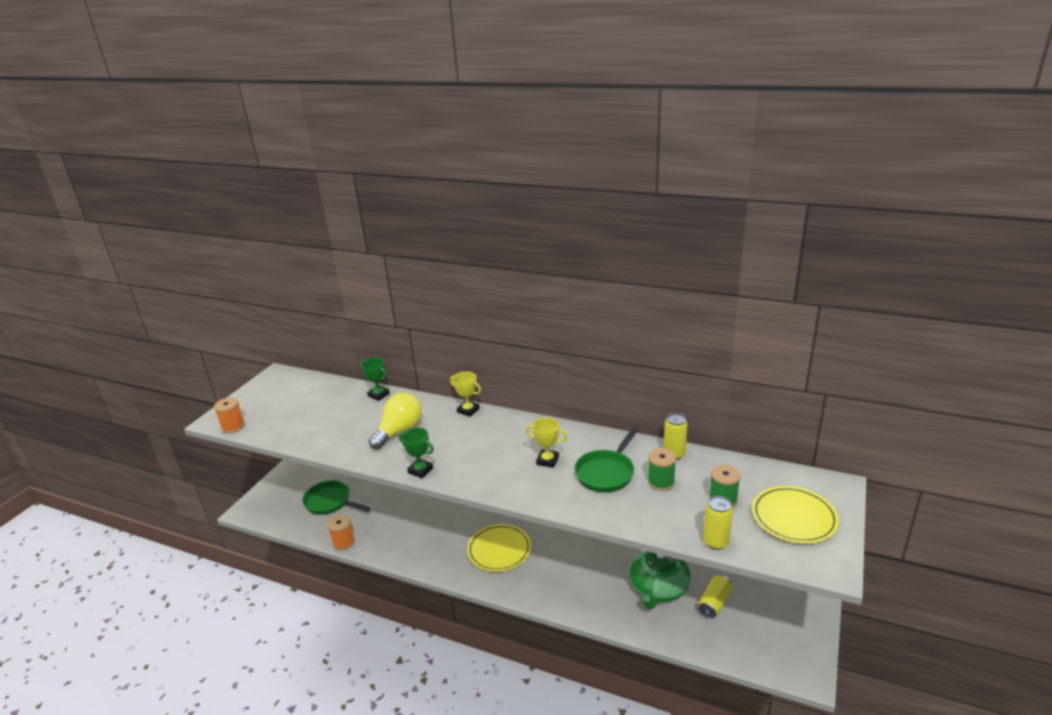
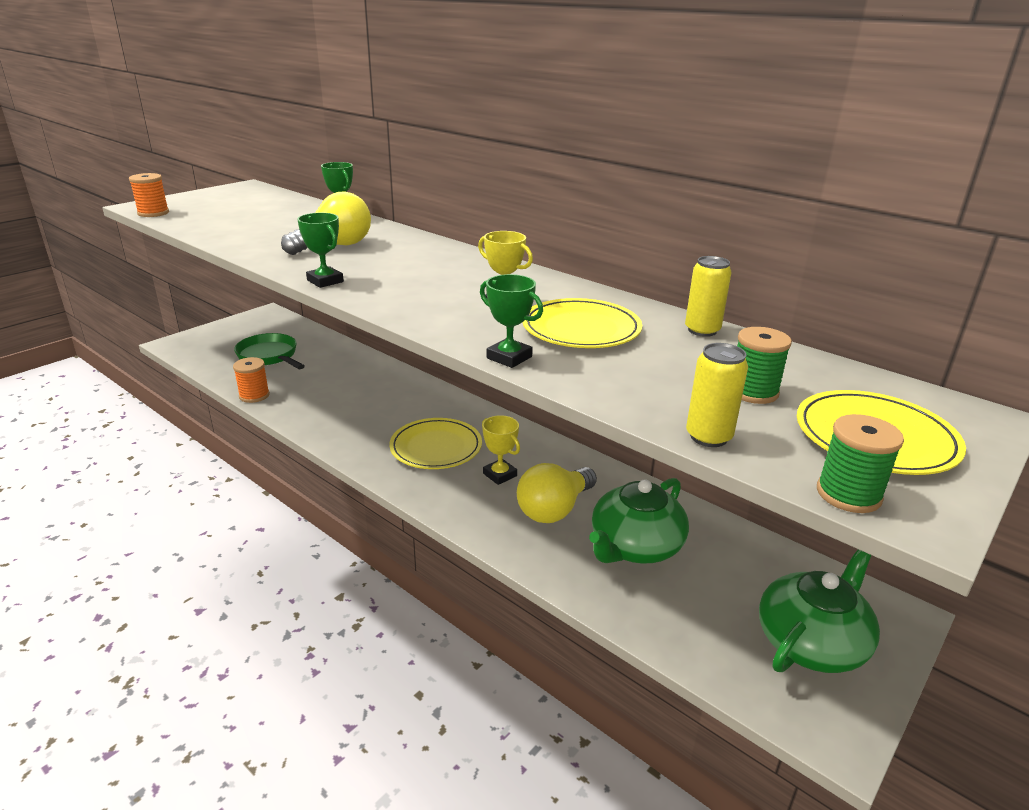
camera: 15 degrees right, 0 degrees up
(468, 410) = (438, 244): yellow trophy -> yellow trophy (500, 475)
(580, 510) = (509, 357): none -> green trophy
(599, 576) = (554, 509): none -> yellow light bulb
(606, 473) = (581, 329): green pan -> yellow plate
(661, 482) = (660, 354): green spool -> green spool (848, 494)
(714, 603) = (715, 588): yellow can -> none
(777, 622) = (811, 642): none -> green teapot

